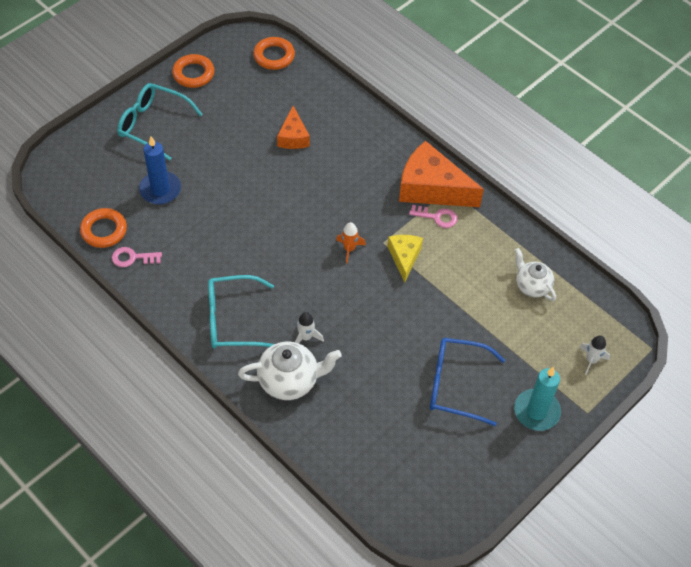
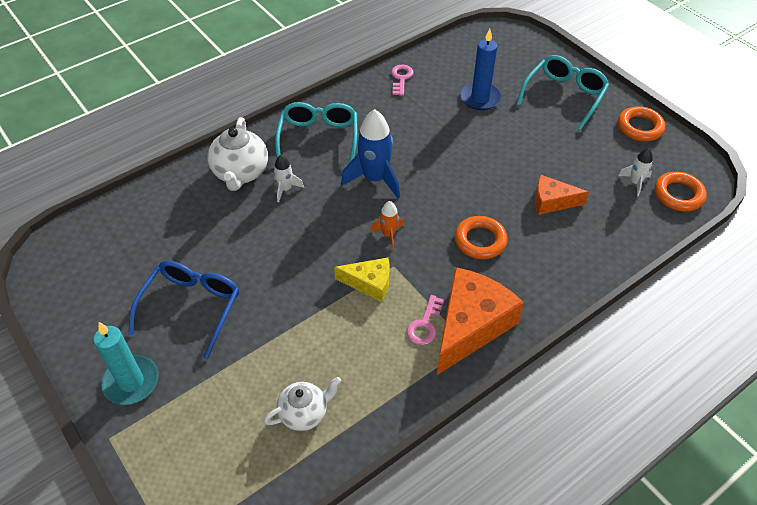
camera: 100 degrees right, 5 degrees down
(104, 230) = (434, 62): orange ring -> orange ring (480, 241)
(283, 266) = (375, 179): none -> blue rocket
(591, 360) = (177, 461): white rocket -> white rocket (635, 182)

